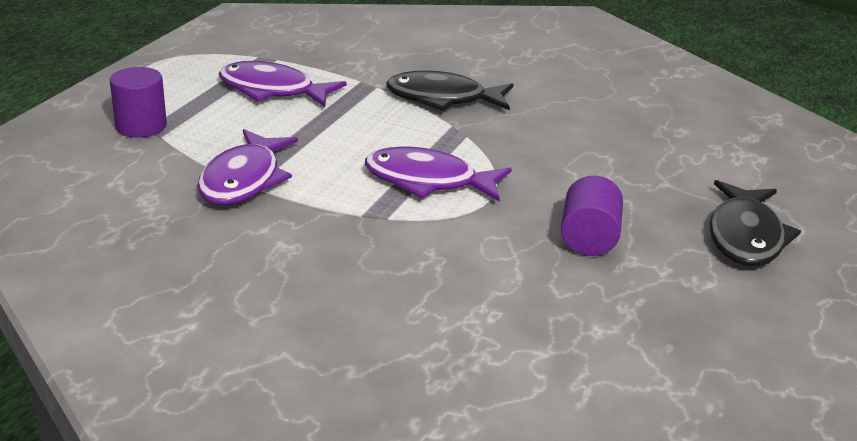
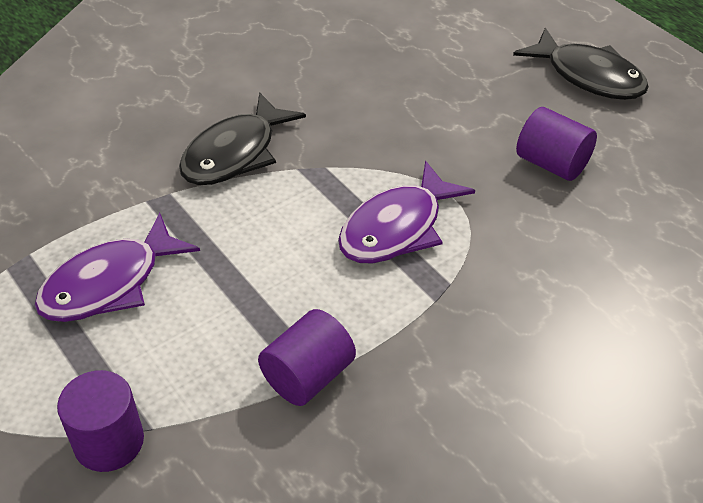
camera: 60 degrees left, 15 degrees up
(244, 180) = (308, 376): purple fish -> purple cylinder

